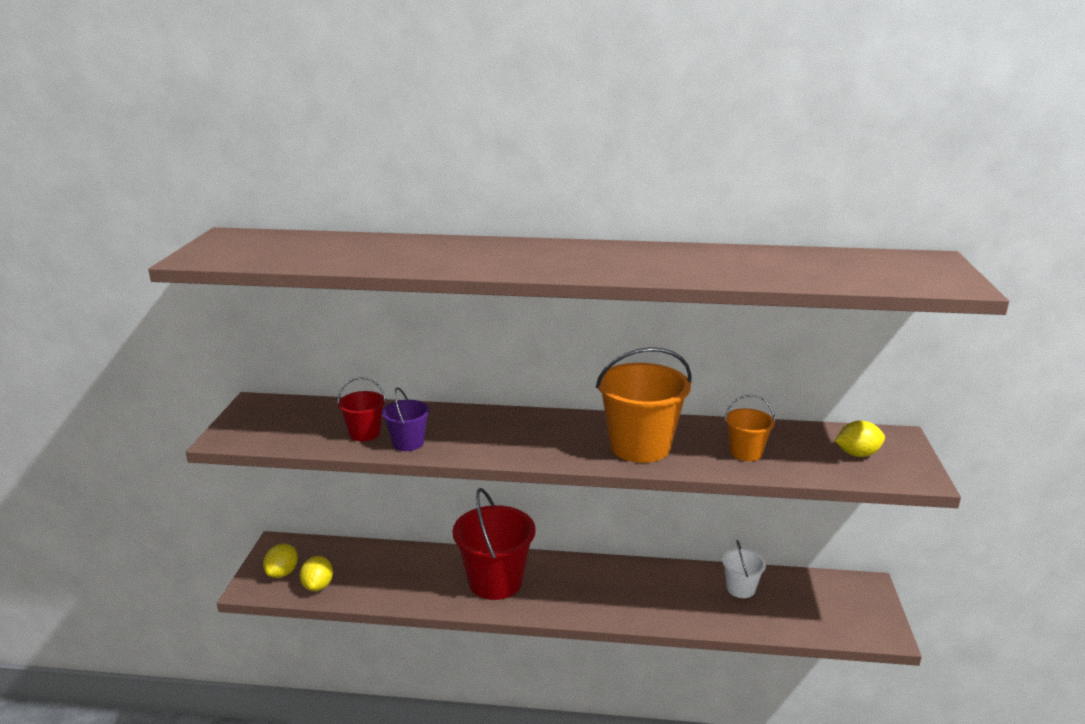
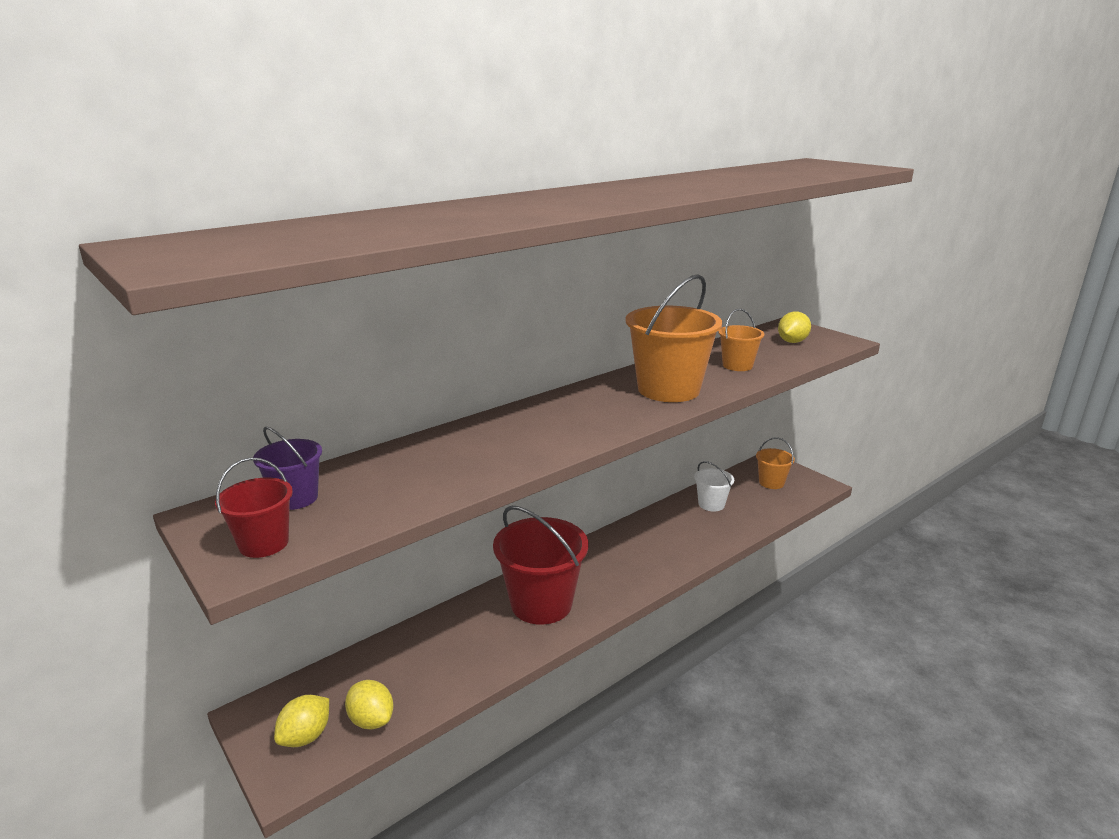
camera: 45 degrees left, 0 degrees up
(282, 573) = (306, 736): yellow lemon -> yellow lemon turned 60 degrees clockwise
(364, 433) = (416, 482): red bucket -> red bucket (264, 543)
(408, 443) = (480, 469): purple bucket -> purple bucket (295, 498)
(834, 603) = (771, 482): none -> orange bucket

